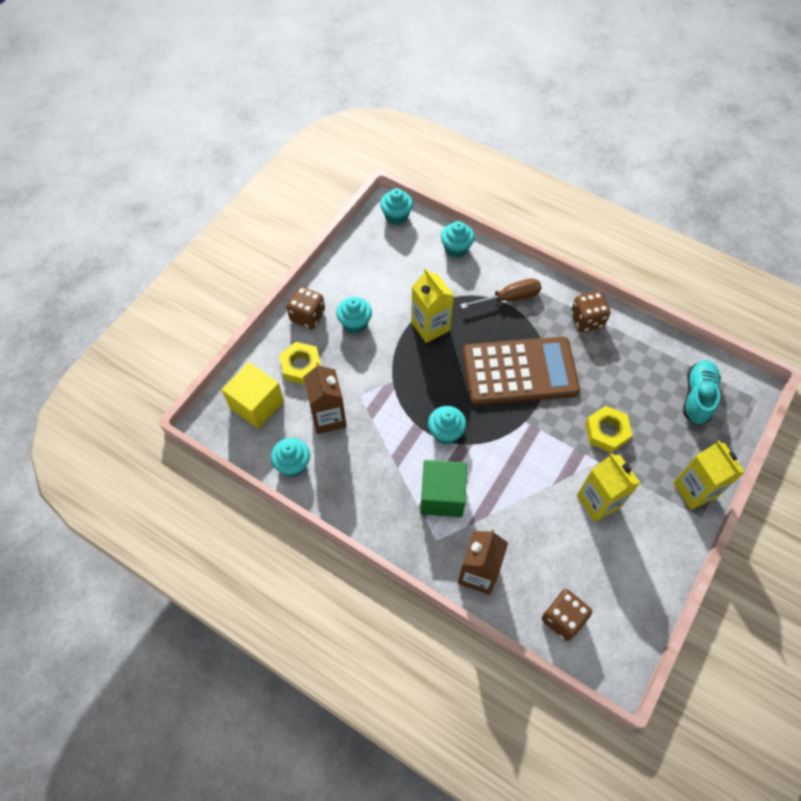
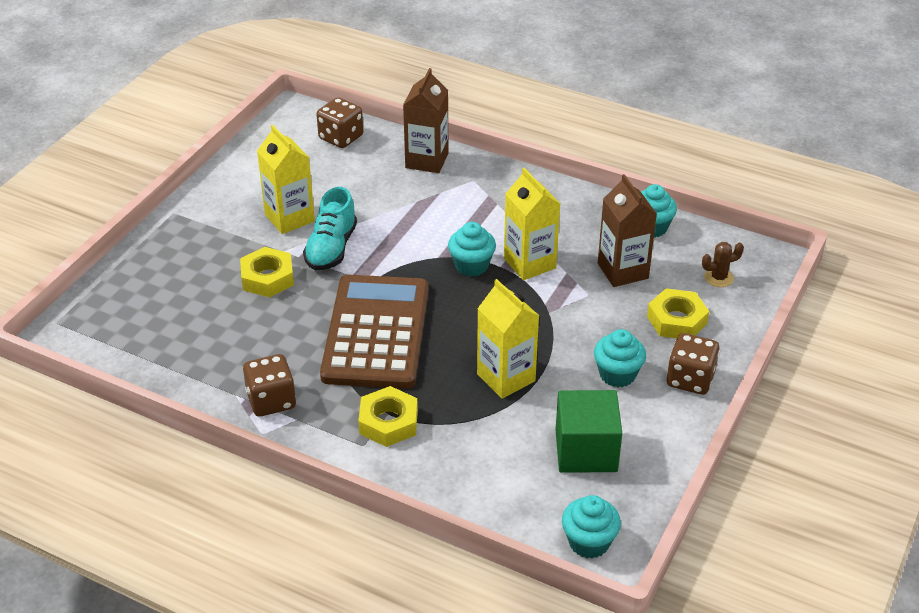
camera: 175 degrees right, 20 degrees down
(257, 404) = (718, 278): yellow cube -> brown cactus
(442, 496) = (470, 212): green cube -> green cube (586, 450)
(456, 248) = (477, 492): turquoise cupcake -> none
(509, 298) = (388, 422): brown screwdriver -> yellow nut
(519, 371) = (376, 332): brown calculator -> brown calculator turned 105 degrees clockwise
(695, 490) = (173, 233): yellow carton -> yellow carton (529, 263)
(697, 397) = (137, 319): turquoise shoe -> turquoise shoe (331, 248)

